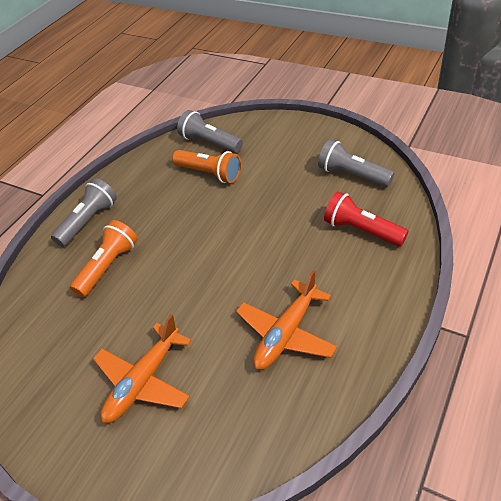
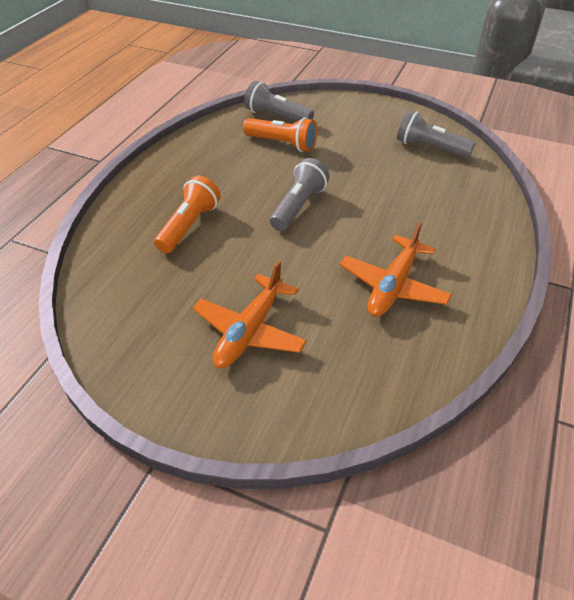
camera: 10 degrees left, 0 degrees up
(89, 221) = (159, 184): grey flashlight -> grey flashlight (298, 206)
(361, 230) = (450, 196): red flashlight -> none

